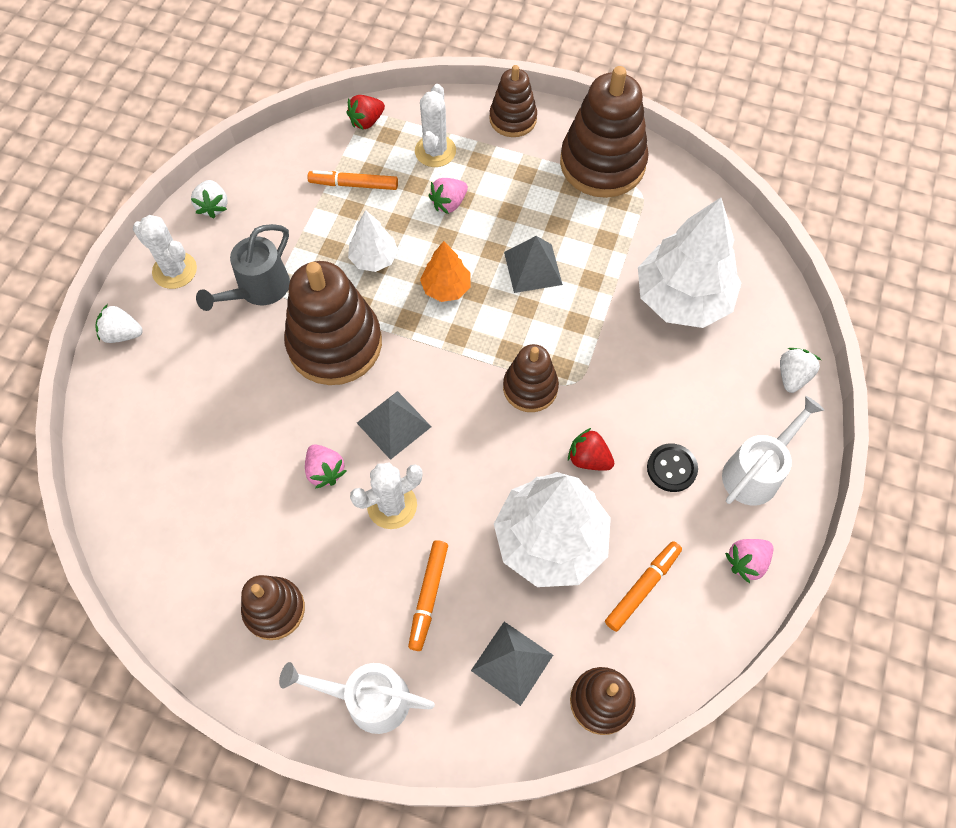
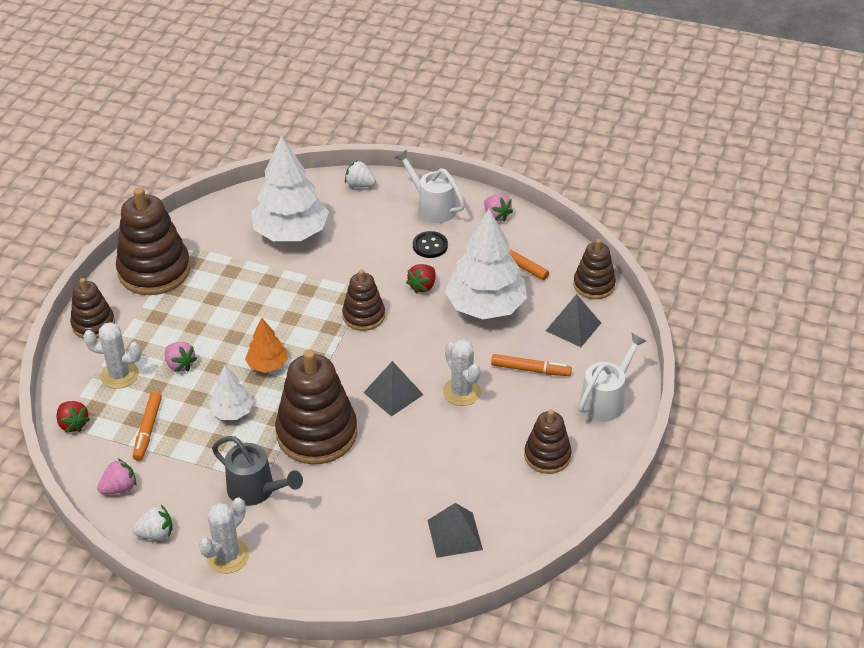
camera: 90 degrees left, 20 degrees down
(122, 334) = (295, 588): white strawberry -> none
(325, 471) = (433, 433): pink strawberry -> pink strawberry (119, 488)
(367, 699) = (606, 399): white watering can -> white watering can turned 150 degrees counterclockwise
(532, 268) = (254, 313): grey pyramid -> grey pyramid (454, 535)

